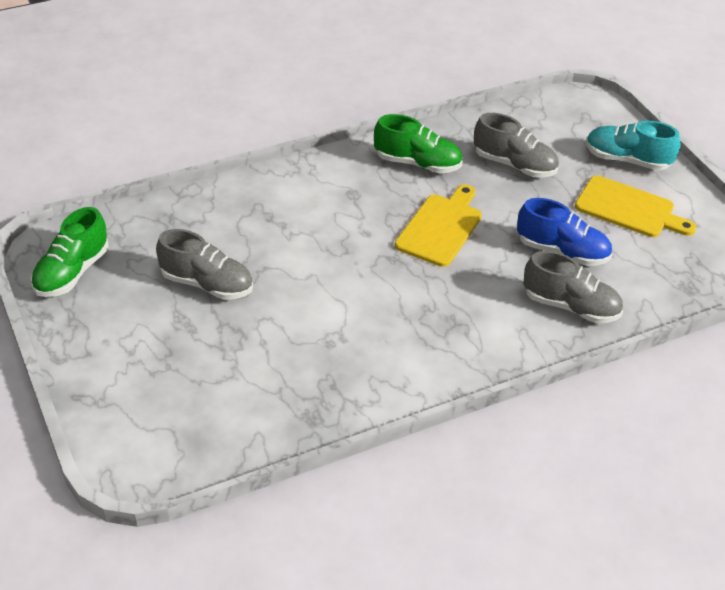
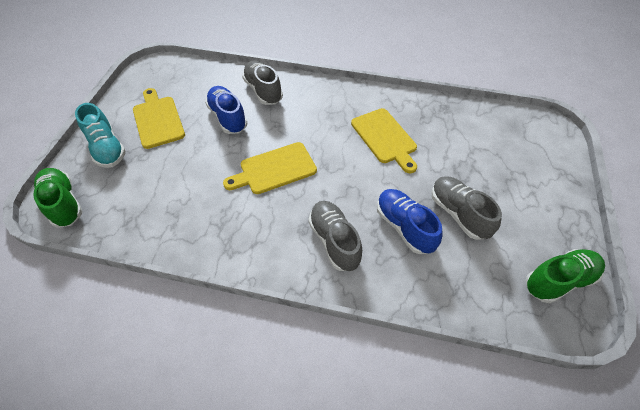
camera: 140 degrees left, 10 degrees up
(256, 243) = (404, 227): none -> blue shoe
(356, 327) = (385, 138): none -> yellow cutting board
(417, 163) = (231, 228): green shoe -> green shoe (63, 203)
(514, 165) = (173, 186): grey shoe -> grey shoe (334, 241)

